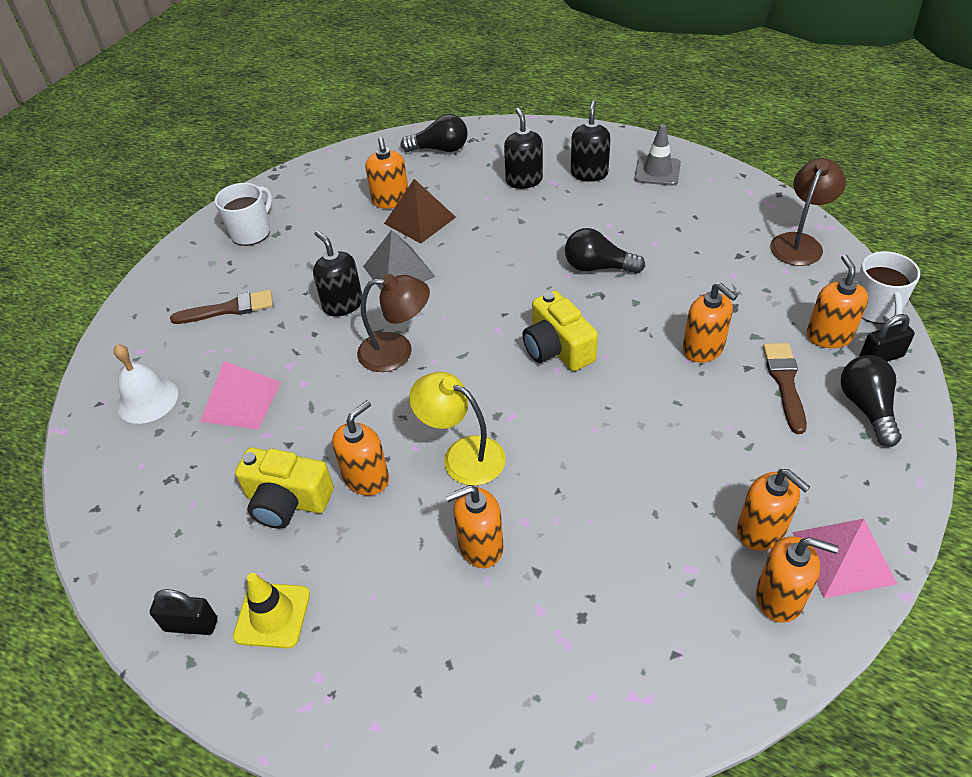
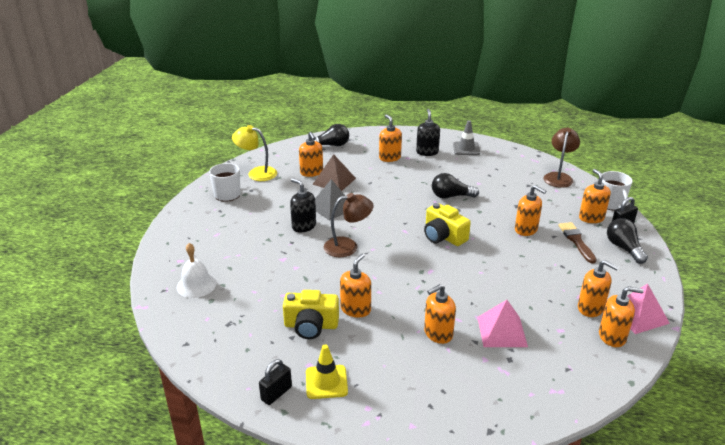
camera: 15 degrees left, 15 degrees down
(191, 625) = (276, 393): black padlock -> black padlock turned 45 degrees counterclockwise
(229, 309) = (230, 234): brown brush -> none
(241, 401) = (259, 280): pink pyramid -> pink pyramid (502, 331)
(462, 455) = (409, 292): yellow lamp -> yellow lamp (256, 173)
(524, 180) = (389, 158): black soap dispenser -> orange soap dispenser

